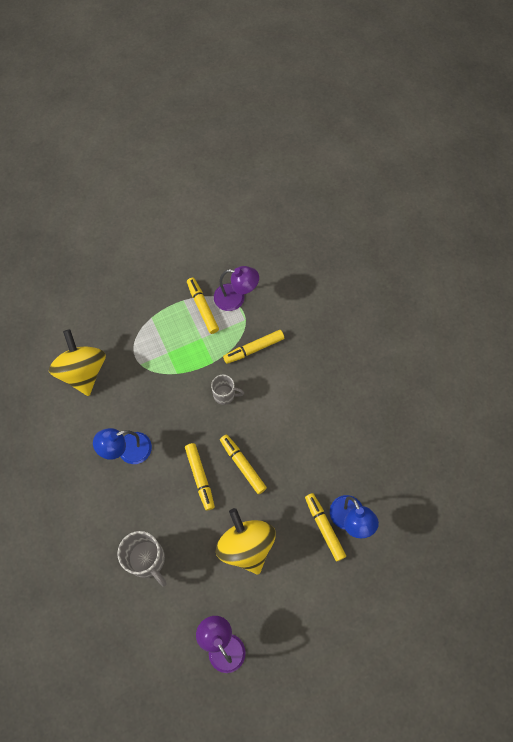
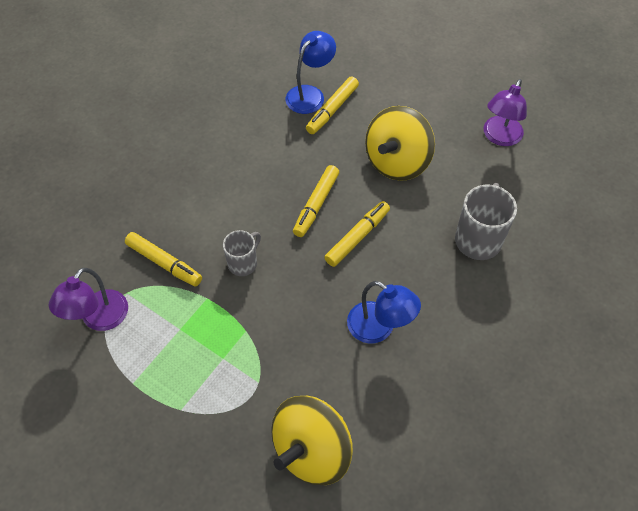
camera: 120 degrees left, 10 degrees down
(202, 308) = (133, 352): yellow marker -> none
(225, 395) = (243, 263): grey mug -> grey mug turned 60 degrees clockwise
(236, 298) = (99, 319): purple lamp -> purple lamp turned 135 degrees counterclockwise

